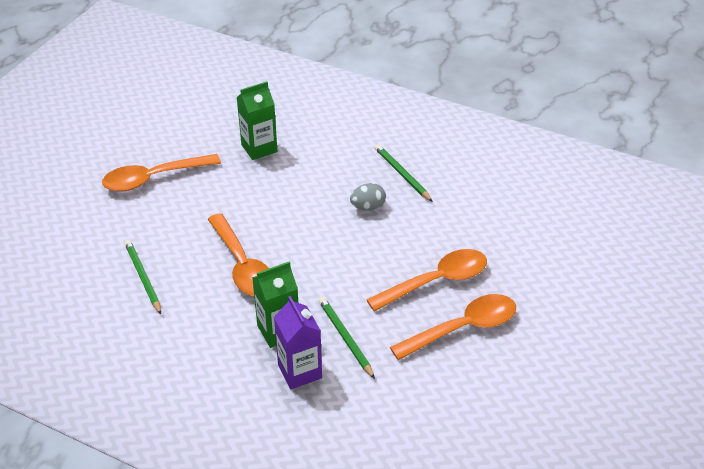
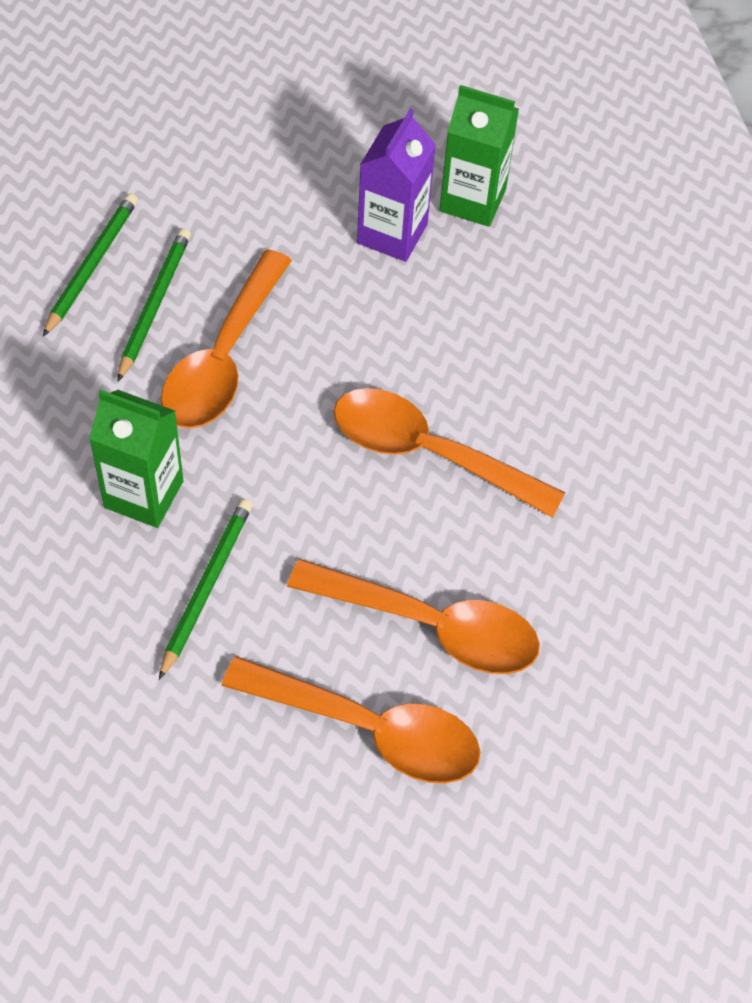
camera: 45 degrees right, 15 degrees up
(153, 178) = (282, 129): orange spoon -> orange spoon (428, 453)
(300, 371) = (94, 575): purple carton -> purple carton (392, 234)
(368, 207) = (495, 425): grey egg -> none
(402, 174) = (613, 417): green pencil -> green pencil (154, 304)

